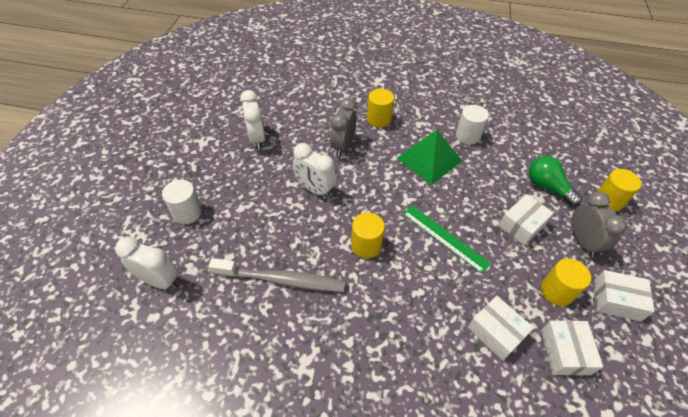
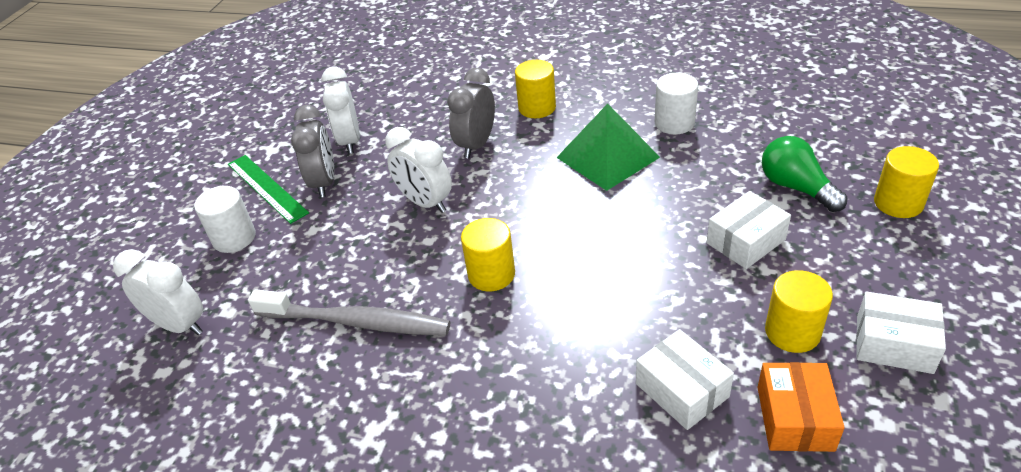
camera: 10 degrees right, 10 degrees down
(445, 238) = (617, 261): green ruler -> green ruler (266, 188)
(565, 352) = (795, 418): white box -> orange box
(582, 241) = (846, 261): grey clock -> grey clock (324, 182)

